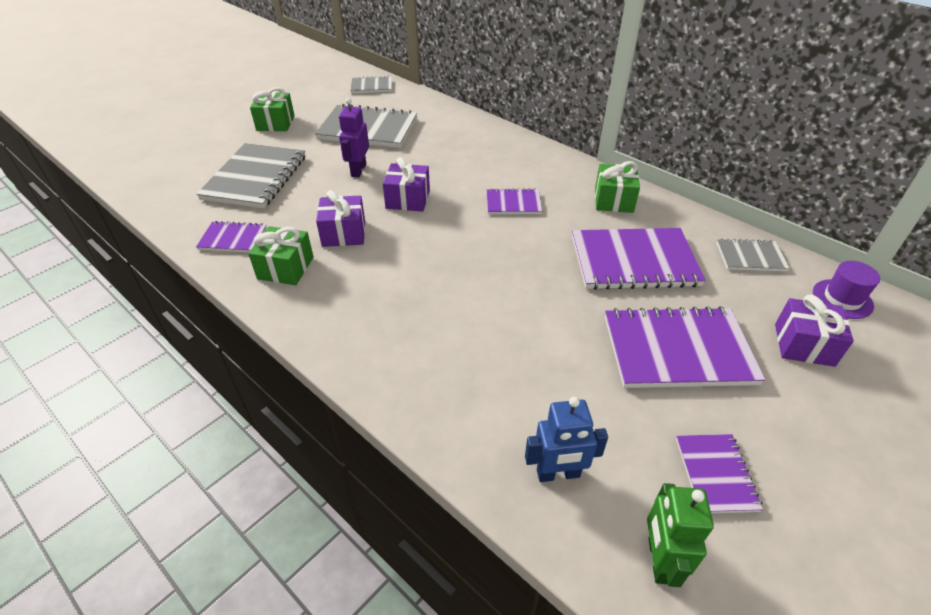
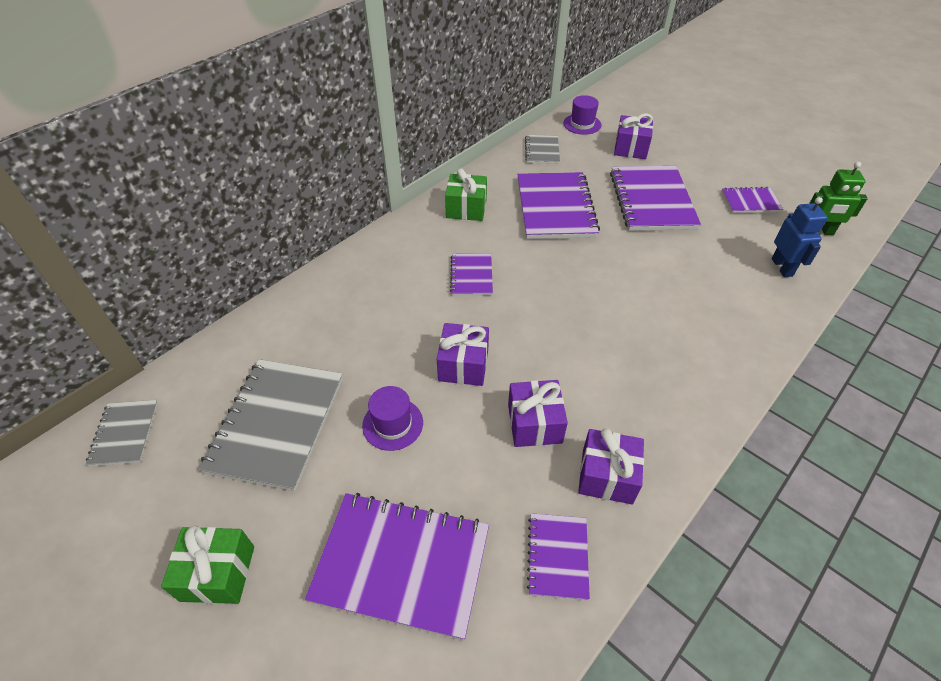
camera: 90 degrees left, 5 degrees up
(255, 178) = (401, 564): grey notebook -> purple notebook
(286, 268) = (607, 476): green gift -> purple gift
(358, 170) = (392, 424): purple robot -> purple hat

